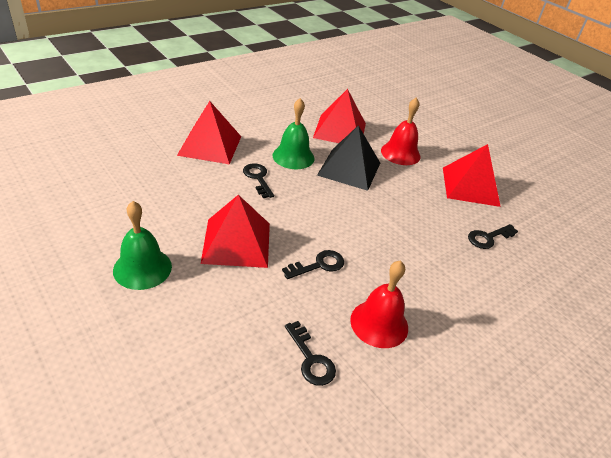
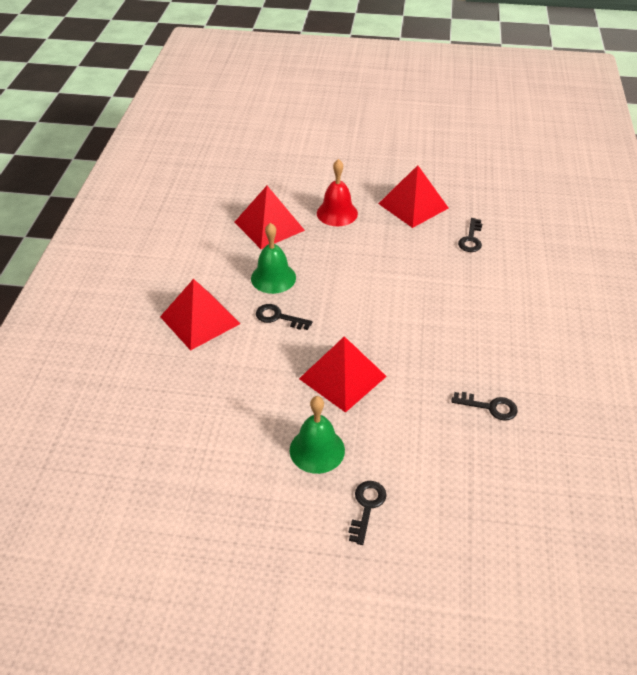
camera: 40 degrees left, 5 degrees up
(319, 265) = (411, 346): black key -> black key (367, 507)
(349, 168) = (324, 255): black pyramid -> none
(379, 323) = (492, 352): red bell -> none

